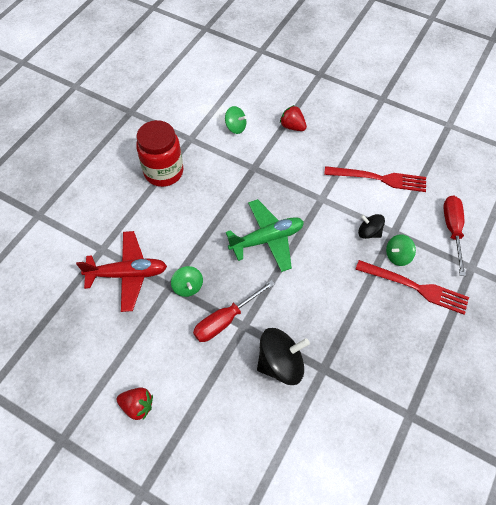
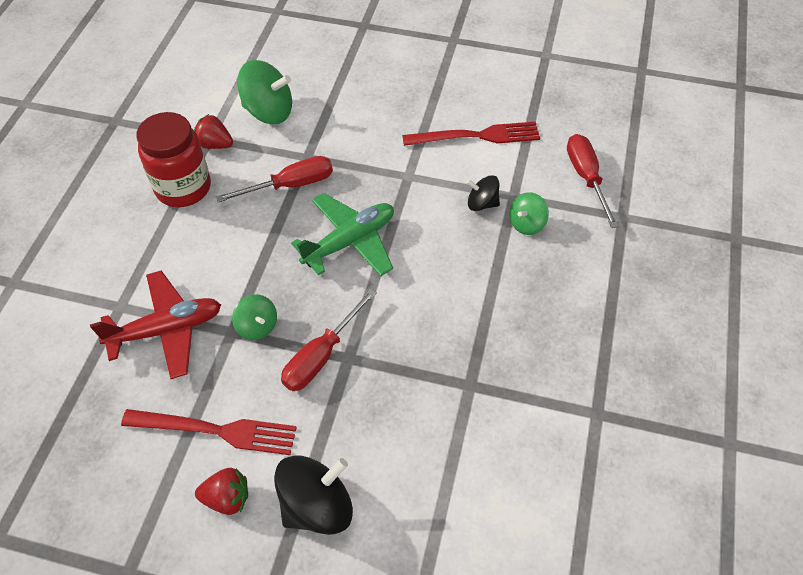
camera: 15 degrees left, 5 degrees down
(235, 127) = (268, 111): green spinning top -> green spinning top, size x1.74
(236, 187) = (290, 185): none -> red screwdriver
(280, 363) = (411, 392): black spinning top -> black spinning top (317, 506)
(292, 126) = (345, 96): red strawberry -> red strawberry (215, 144)
(415, 287) = (560, 256): red fork -> red fork (216, 431)

